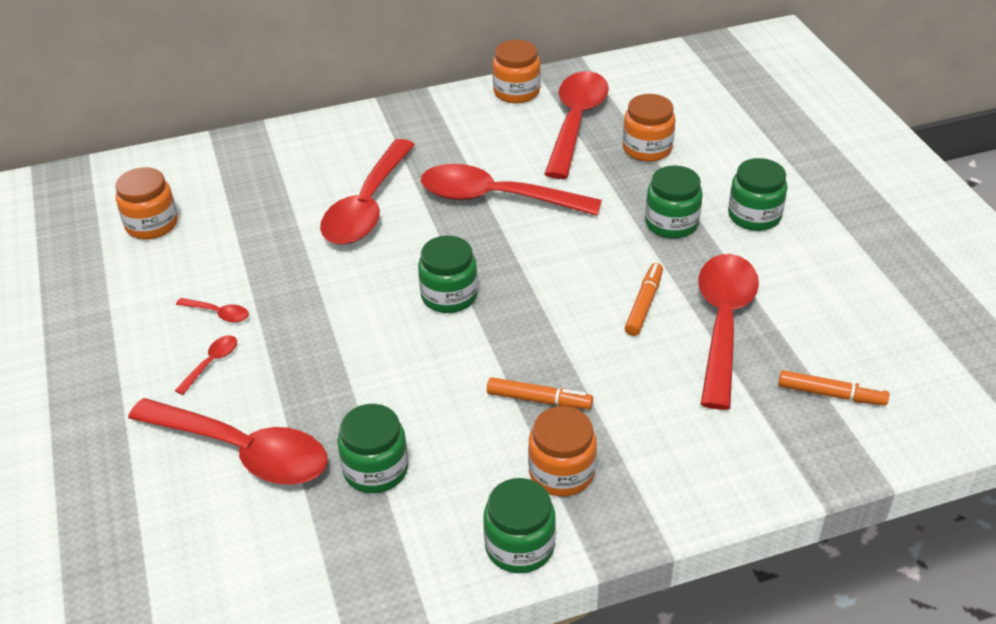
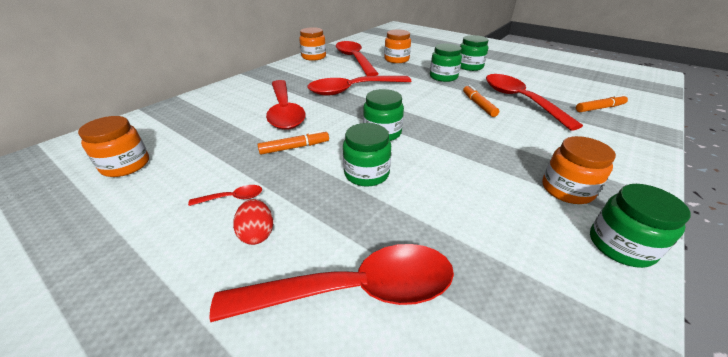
camera: 35 degrees left, 5 degrees down
(211, 363) = (257, 233): red spoon -> red egg
(375, 469) = (469, 246): green jar -> green jar (366, 173)
(539, 400) = (498, 160): orange marker -> orange marker (294, 147)

